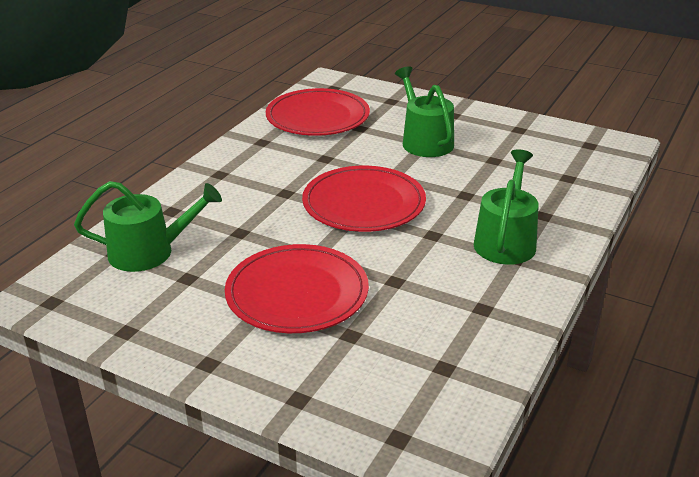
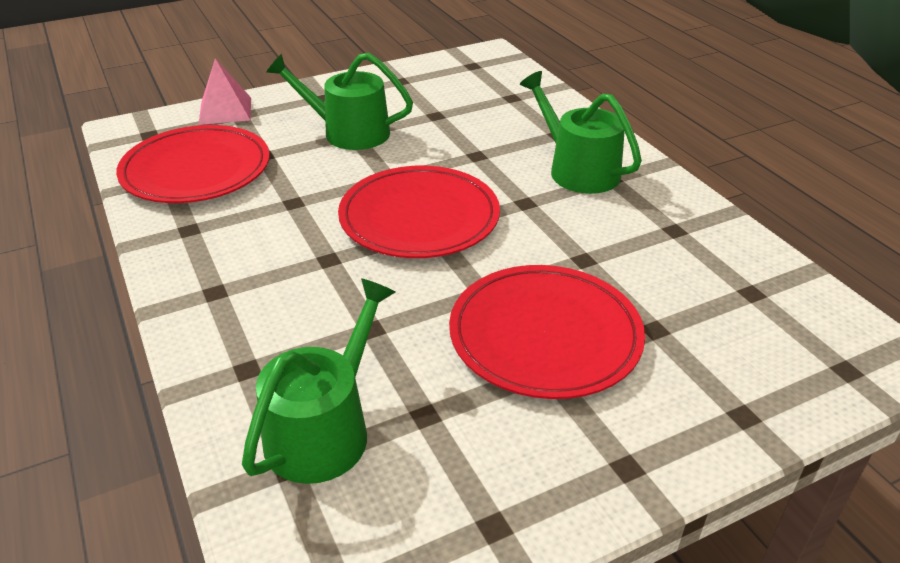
camera: 55 degrees left, 5 degrees up
(389, 95) = (225, 110): none -> pink pyramid

